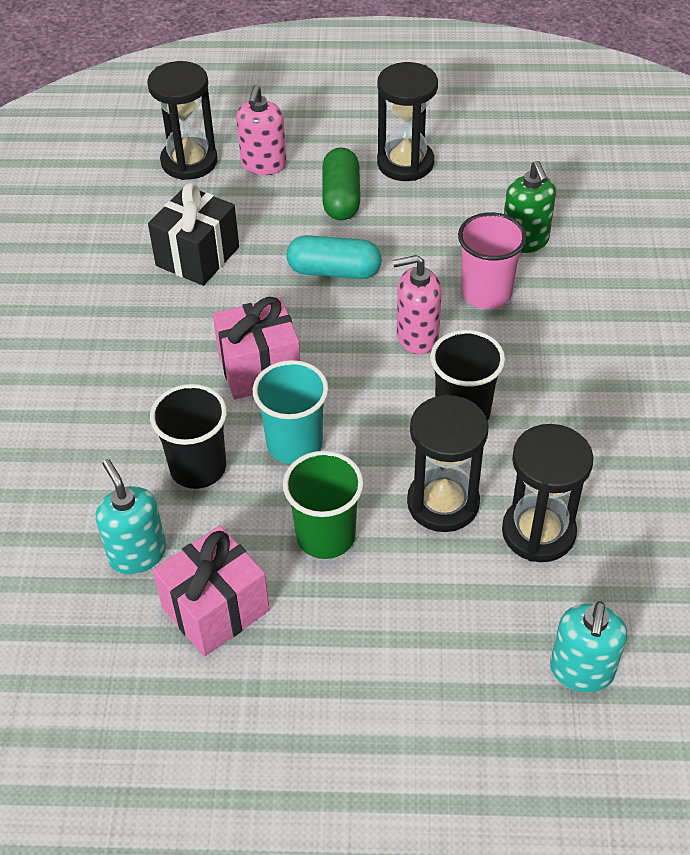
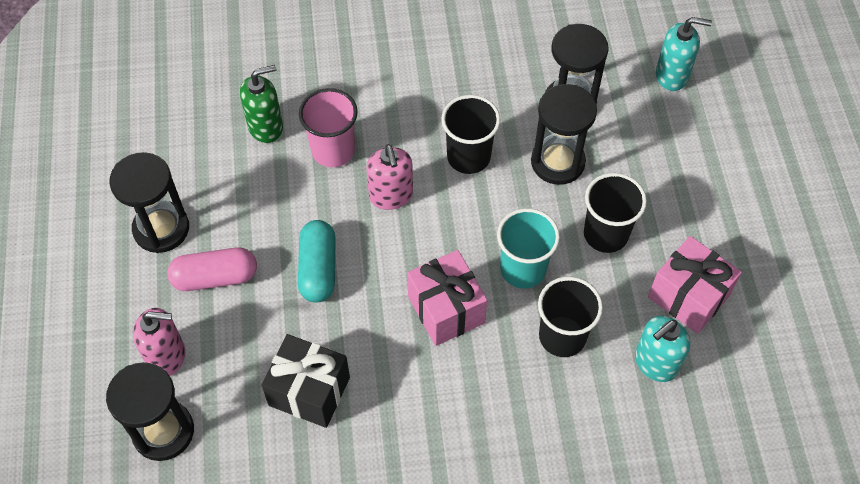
camera: 100 degrees left, 10 degrees up
(325, 536) = (605, 234): green cup -> black cup
(341, 197) = (215, 277): green capsule -> pink capsule

